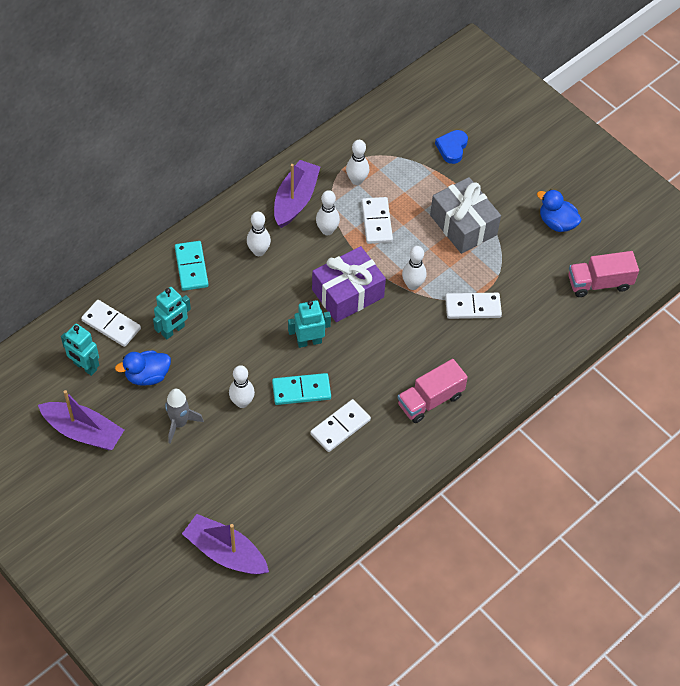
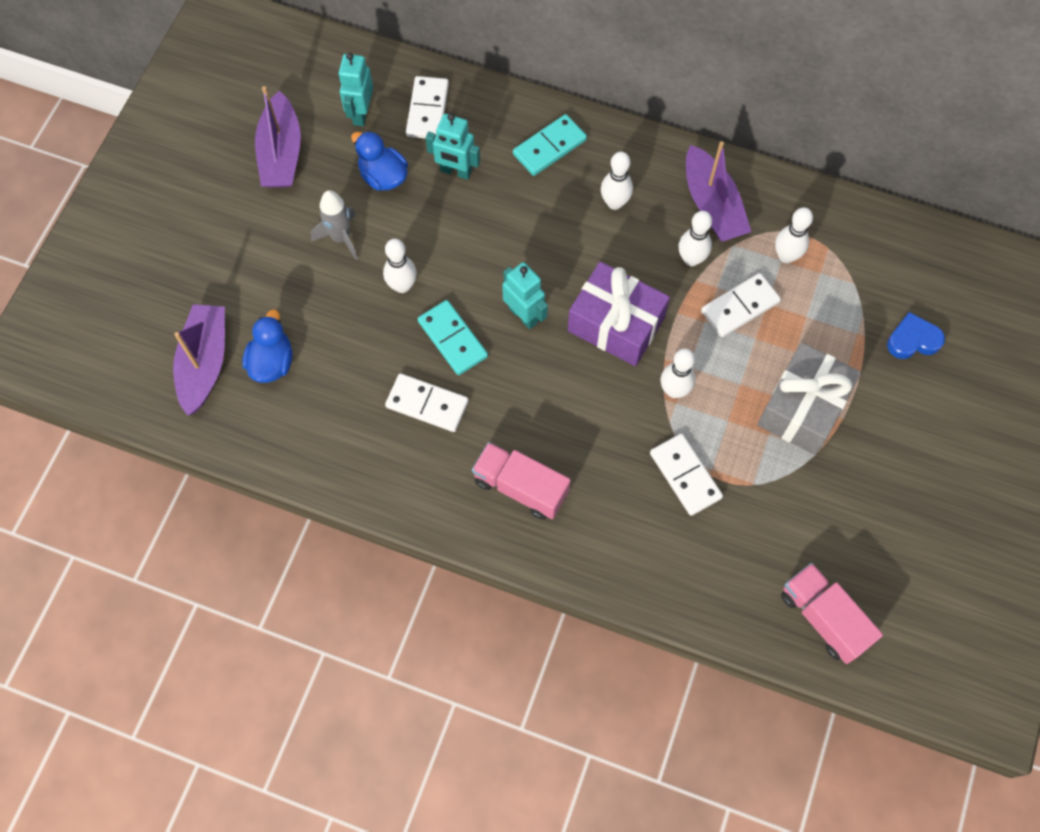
camera: 65 degrees right, 10 degrees up
(295, 200) = (712, 205): purple boat -> purple boat turned 75 degrees clockwise
(557, 223) = (884, 521): blue duck -> blue duck (272, 362)

